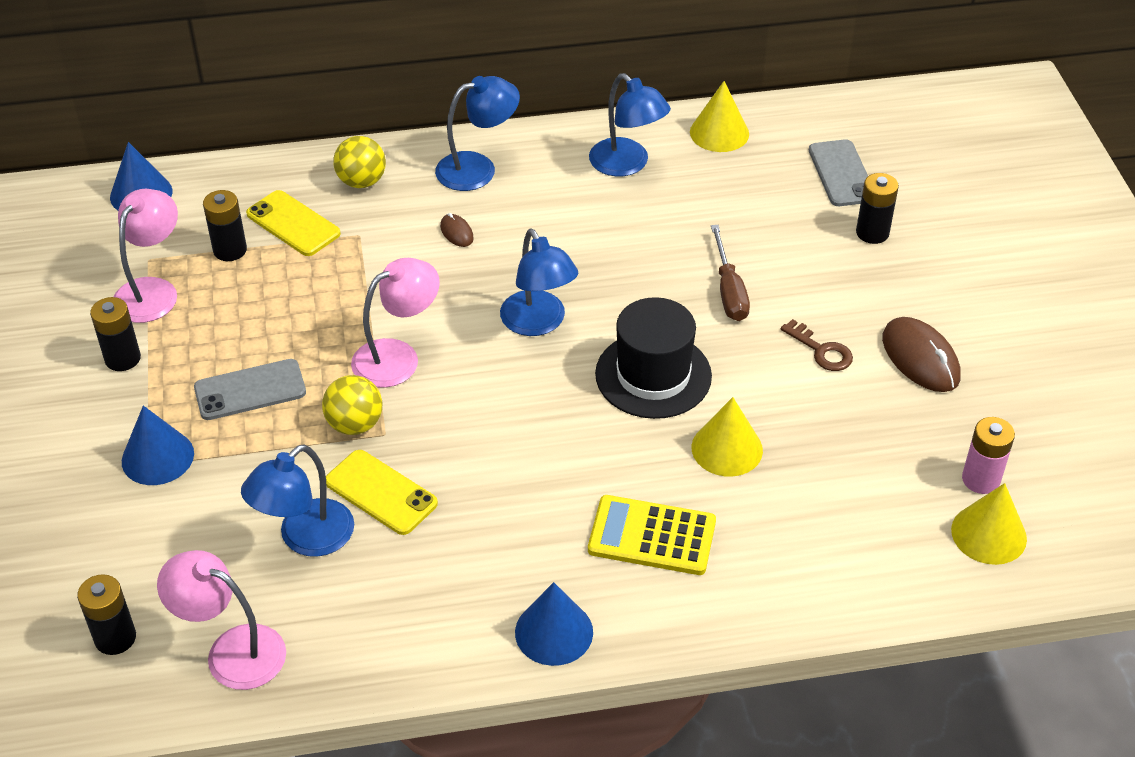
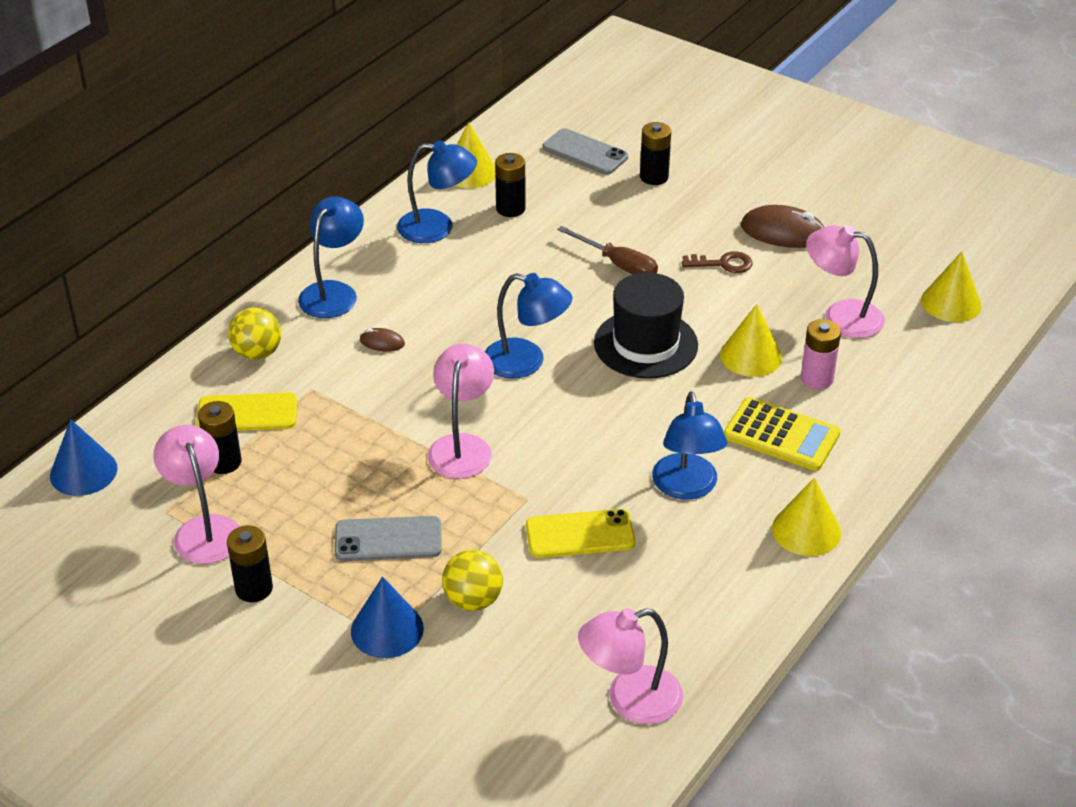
camera: 45 degrees left, 5 degrees down
(115, 638) = (539, 758): black battery -> black battery (510, 208)
(250, 390) = (388, 539): grey phone -> grey phone turned 60 degrees clockwise
(305, 538) = (573, 598): blue lamp -> blue lamp (686, 487)
(355, 424) = (498, 507): yellow ball -> yellow ball (473, 600)
(554, 632) = (806, 530): blue cone -> yellow cone
(652, 536) = (781, 435): yellow calculator -> yellow calculator turned 120 degrees counterclockwise
(861, 471) = (841, 316): none -> pink lamp
(981, 479) = (907, 277): pink battery -> pink battery (817, 378)

